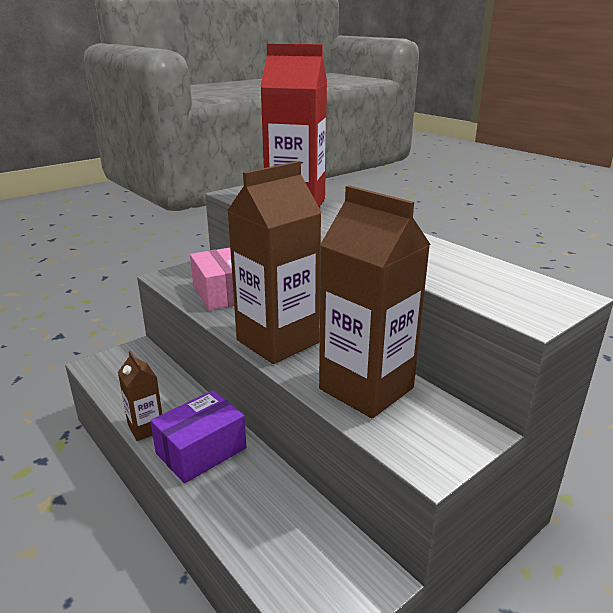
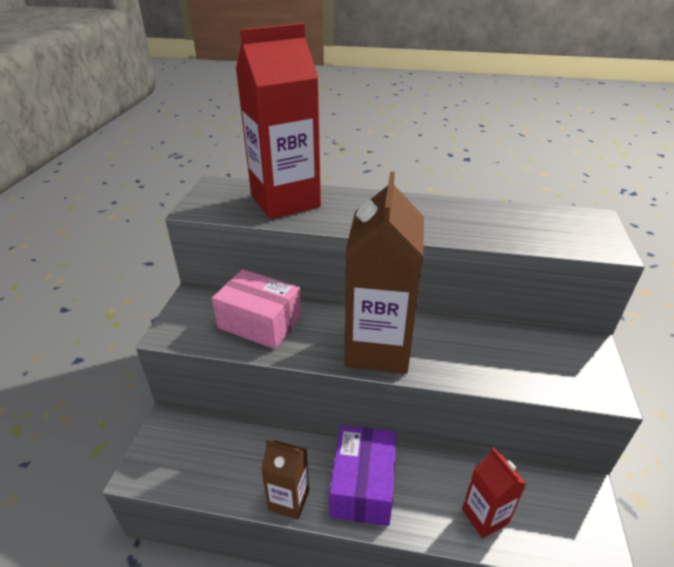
camera: 40 degrees left, 10 degrees up
(260, 528) = (484, 516): none -> red carton
(366, 388) = (494, 354): brown carton -> none

